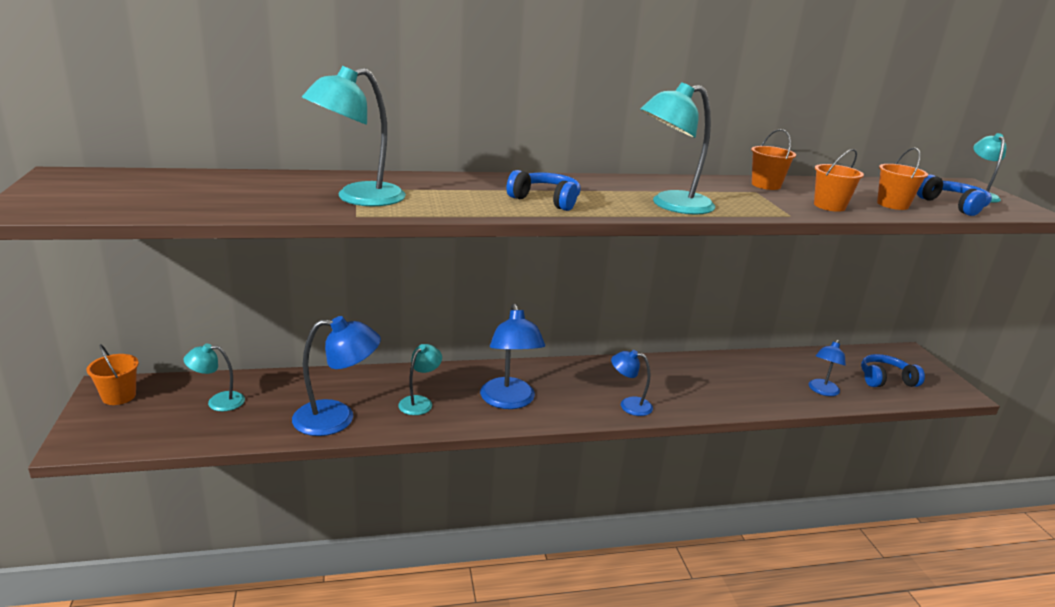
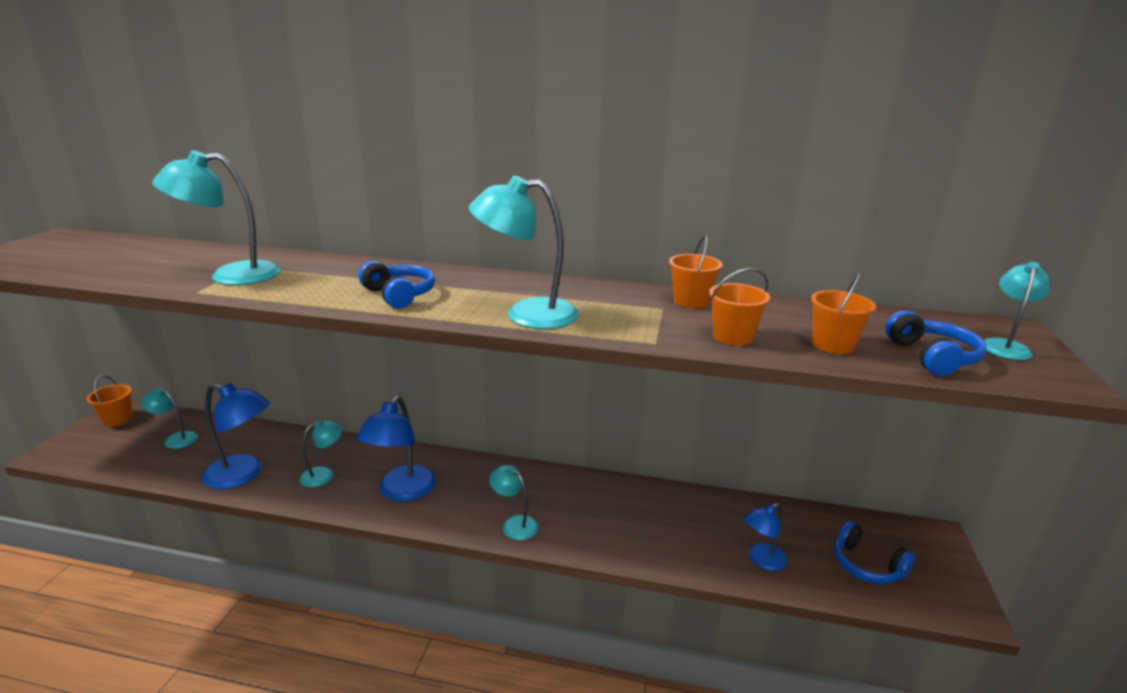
camera: 25 degrees right, 0 degrees up
(629, 405) = (514, 524): blue lamp -> turquoise lamp
(885, 379) = (866, 565): blue headphones -> blue headphones turned 150 degrees counterclockwise

